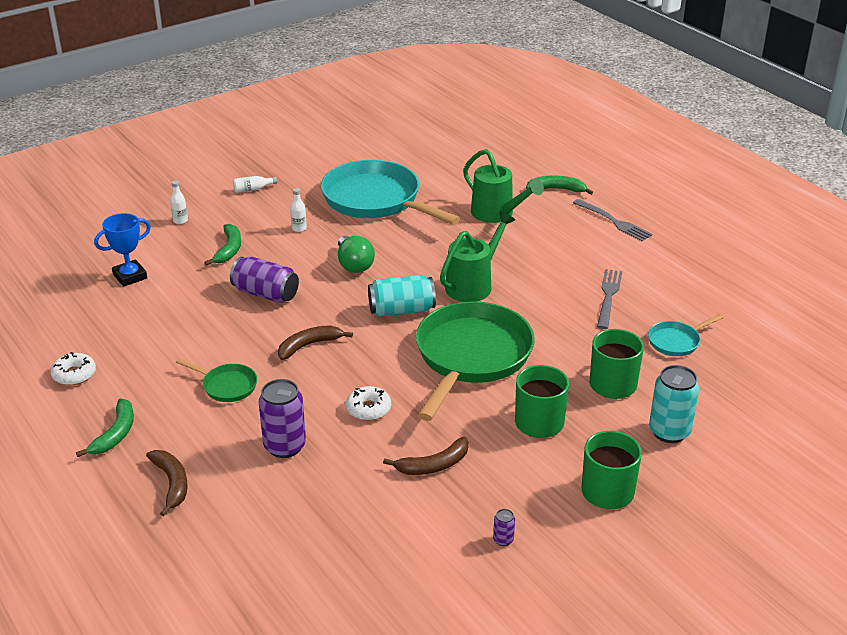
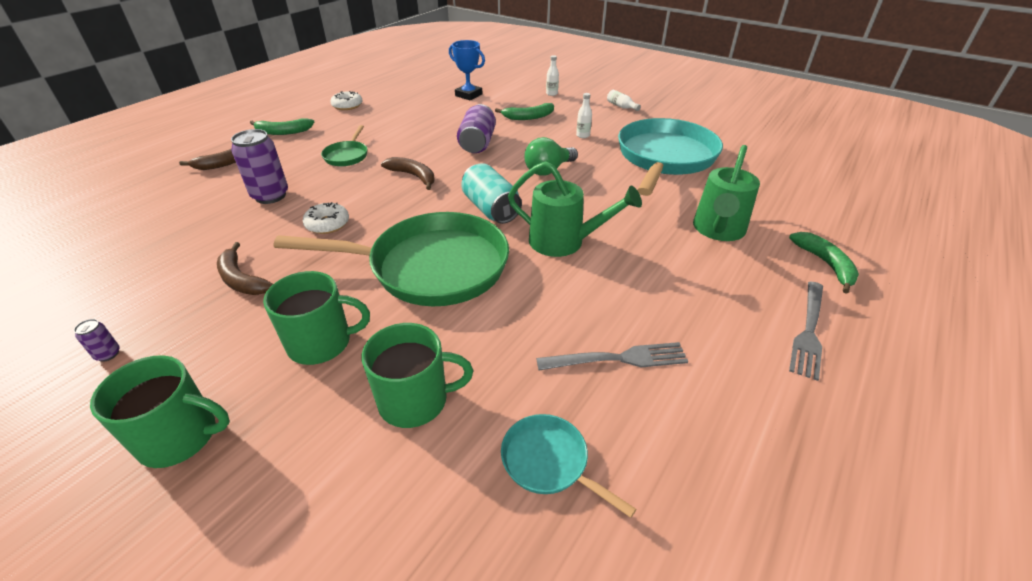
camera: 70 degrees right, 5 degrees up
(669, 432) = (312, 491): turquoise can -> none

